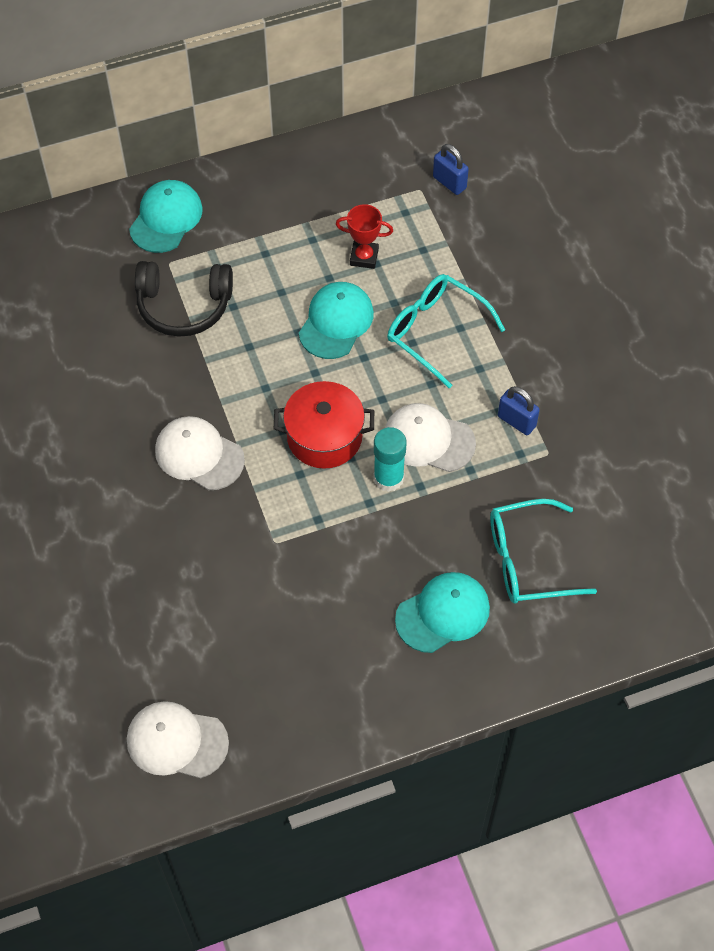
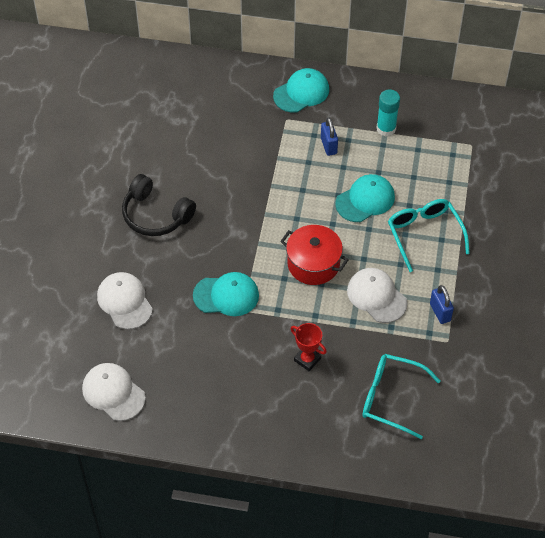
camera: 30 degrees right, 5 degrees down
(184, 306) = (279, 148): black headphones -> black headphones (155, 215)
(199, 455) = (231, 238): white cap -> white cap (124, 302)
(364, 257) = (408, 169): red trophy -> red trophy (307, 359)
(388, 478) = (336, 307): turquoise glue stick -> turquoise glue stick (386, 129)
(443, 613) = (317, 402): turquoise cap -> turquoise cap (226, 295)
(449, 182) = (493, 149): blue padlock -> blue padlock (328, 146)

